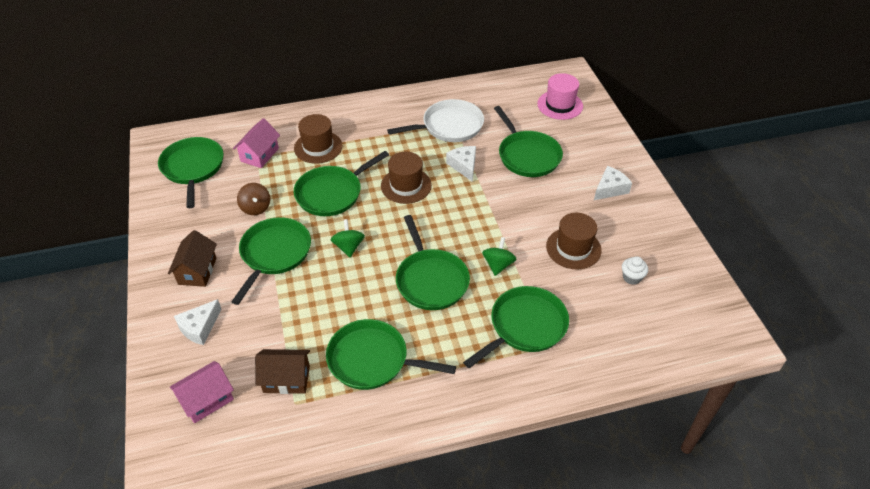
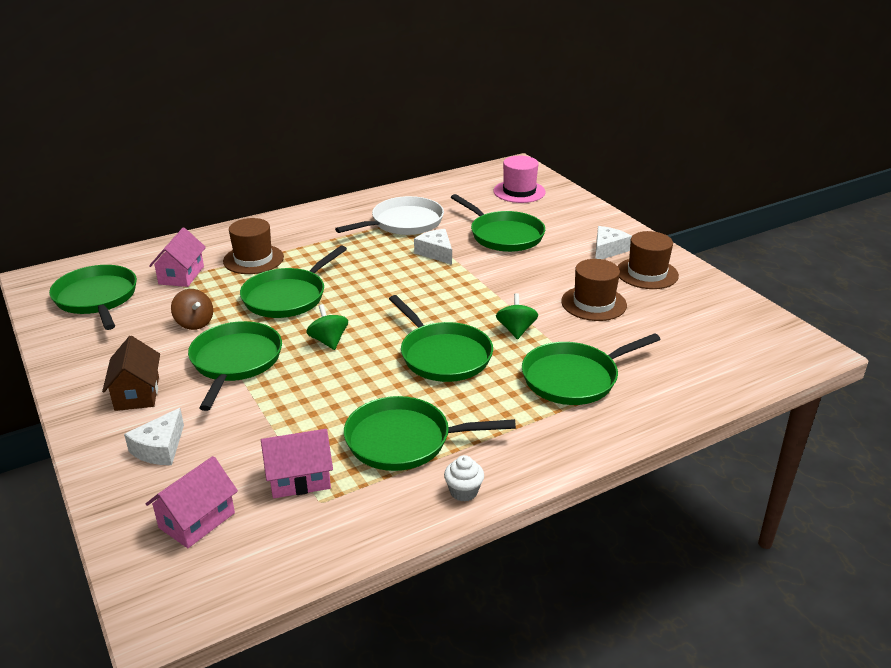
camera: 15 degrees left, 15 degrees down
(286, 379) = (299, 479): brown house -> pink house
(406, 185) = (375, 278): brown hat -> brown hat (647, 273)
(525, 326) = (574, 378): green pan -> green pan turned 150 degrees counterclockwise
(631, 277) = (670, 318): white cupcake -> white cupcake (463, 492)

